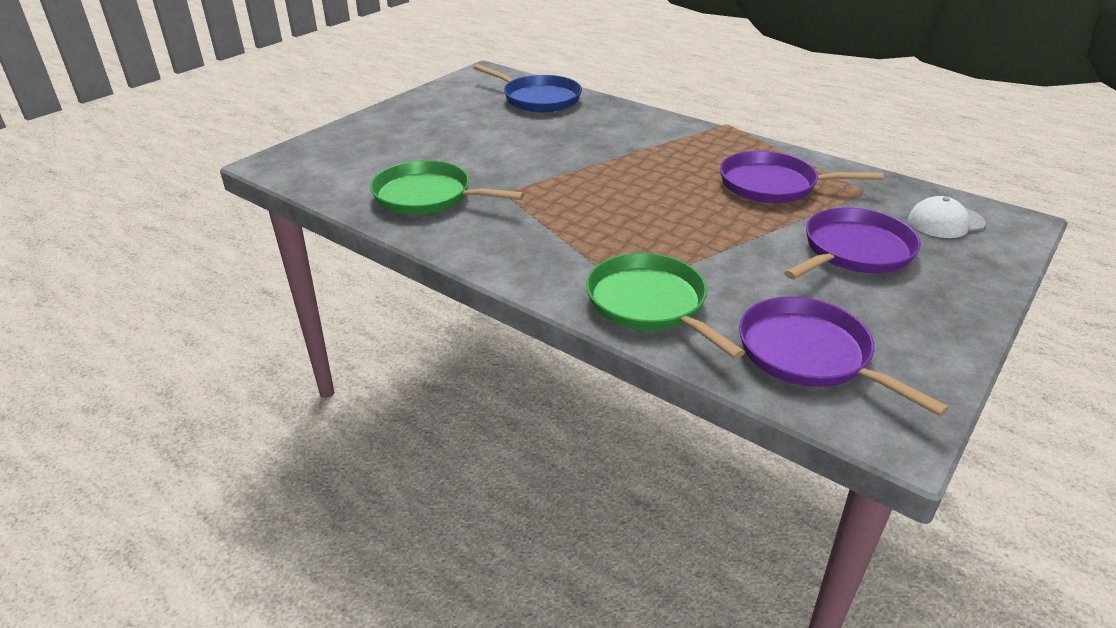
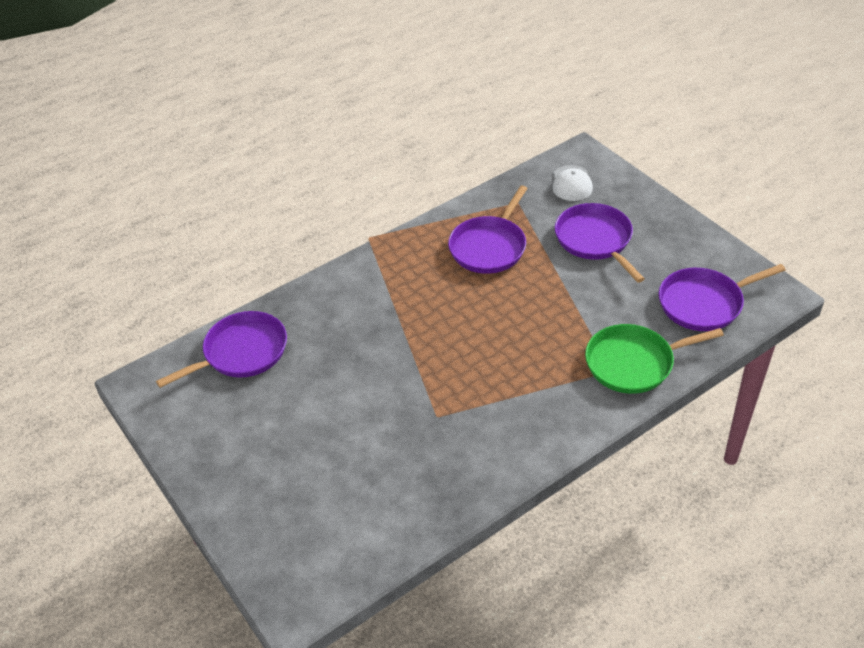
camera: 70 degrees left, 10 degrees up
(427, 196) = (424, 473): green pan -> none
(538, 99) = (242, 352): blue pan -> purple pan

